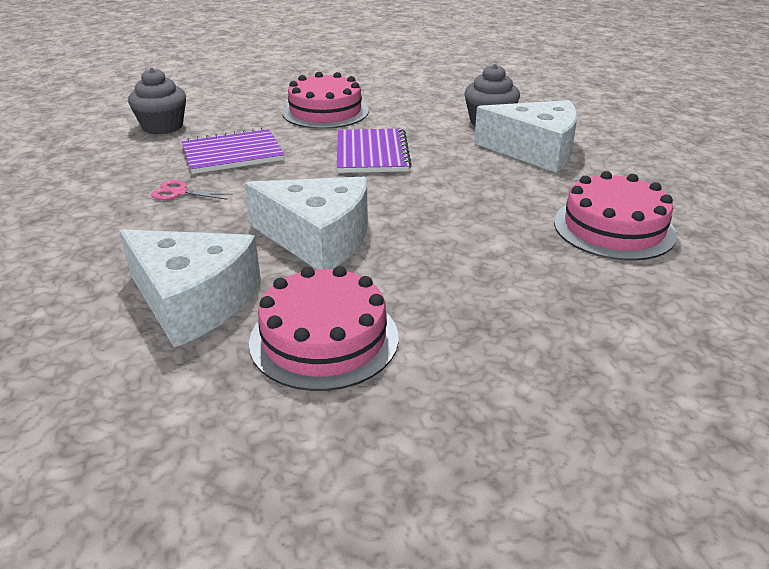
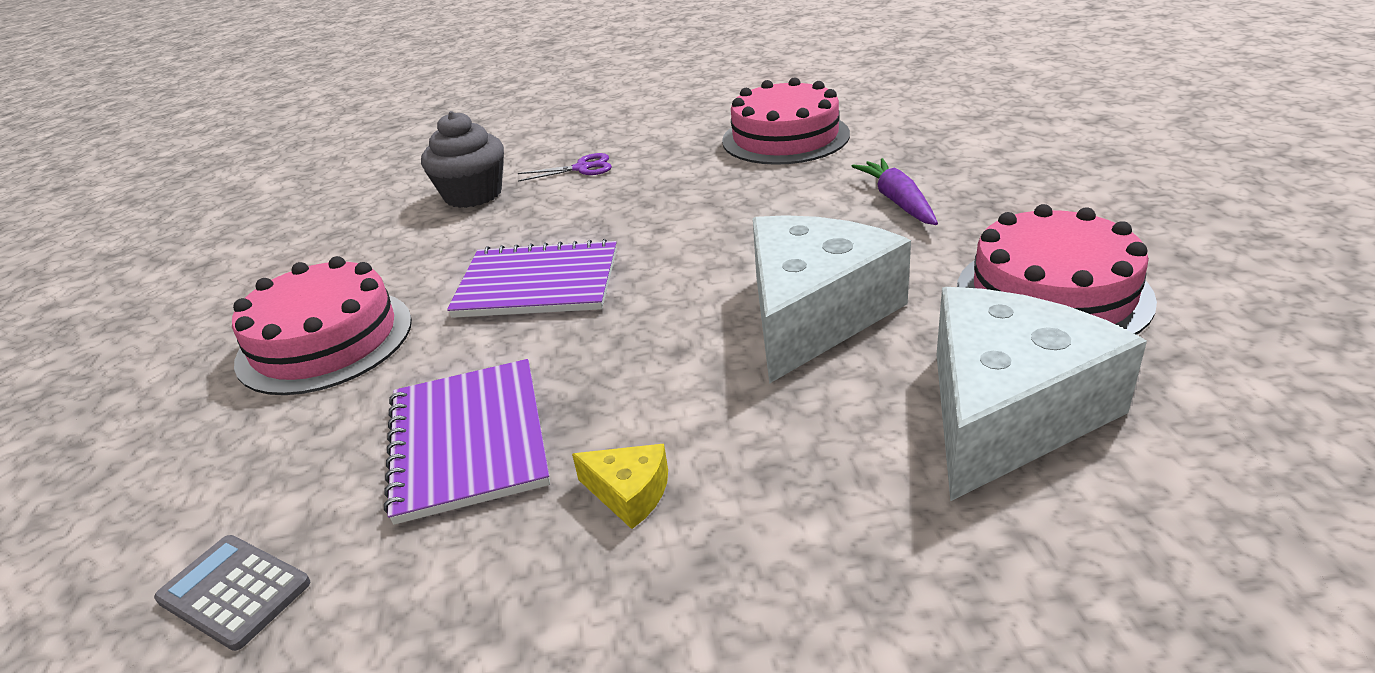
camera: 80 degrees left, 0 degrees up
(162, 126) = (234, 592): grey cupcake -> grey calculator
(179, 192) = (629, 493): pink scissors -> yellow cheese
(485, 278) = (897, 201): none -> purple carrot
(535, 150) = (582, 168): white cheese -> purple scissors

